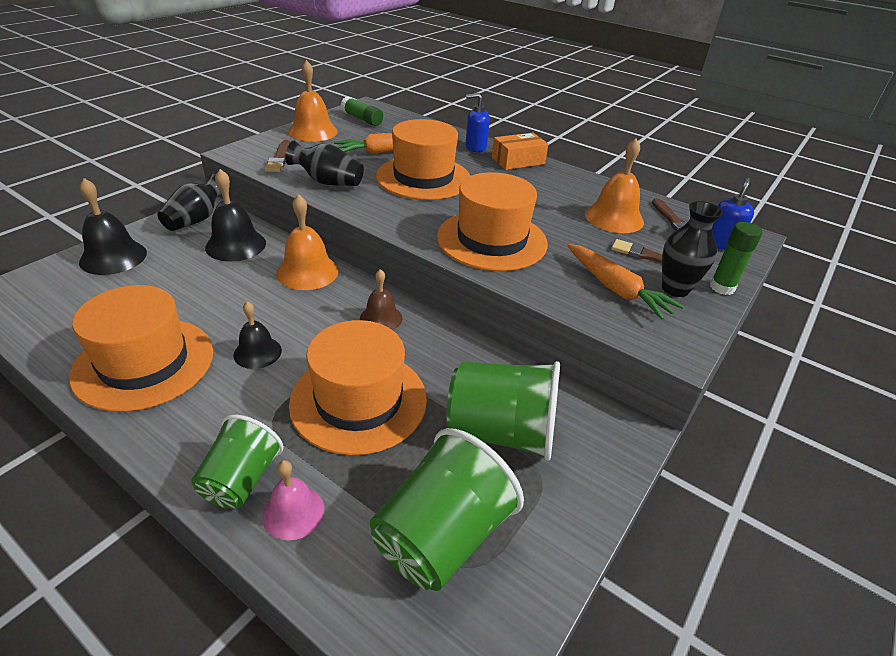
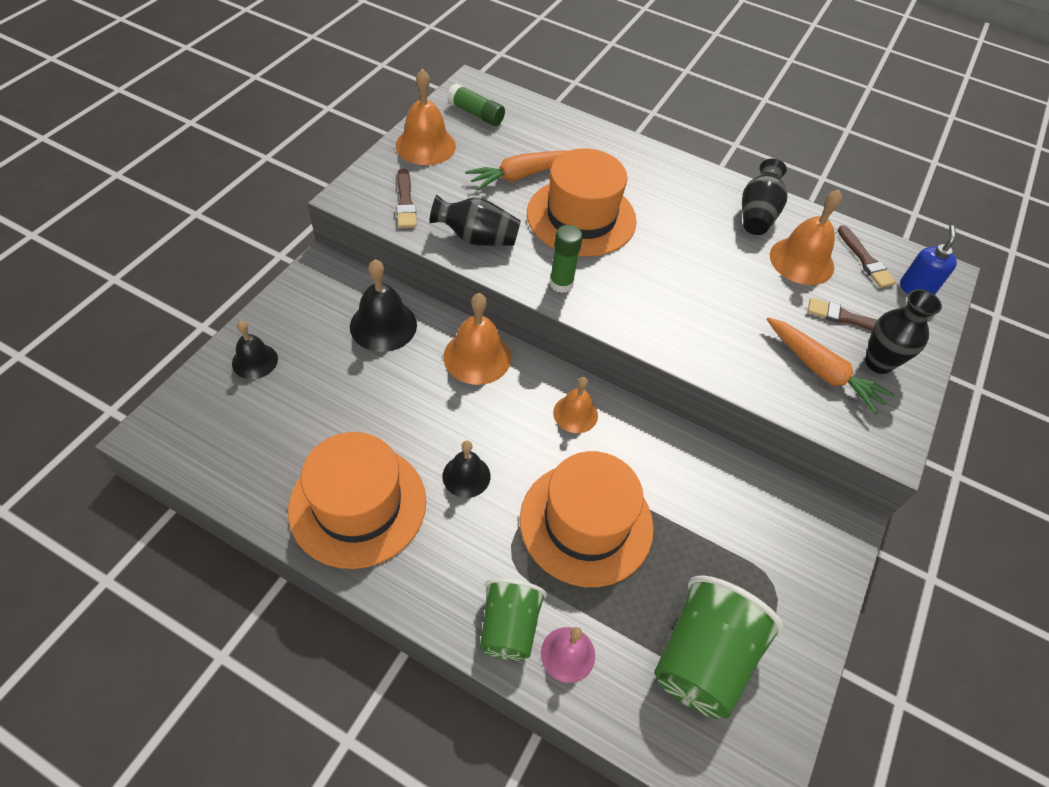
camera: 10 degrees left, 15 degrees up
(113, 257) = (255, 361): black bell -> black bell, size x0.64
(196, 219) = (322, 290): black vase -> black vase (757, 214)
(381, 318) = (575, 414): brown bell -> orange bell
(475, 147) = (625, 154): blue soap dispenser -> none
(492, 240) = (682, 313): orange hat -> none
(501, 432) = (728, 542): green cup -> none
(518, 161) = (679, 174): orange box -> none
(722, 287) = (923, 355): green glue stick -> green glue stick (561, 284)

